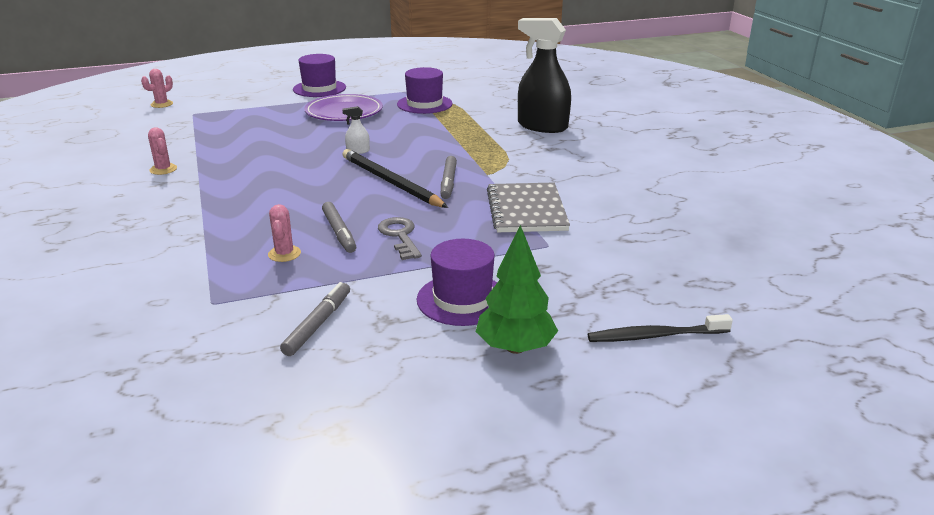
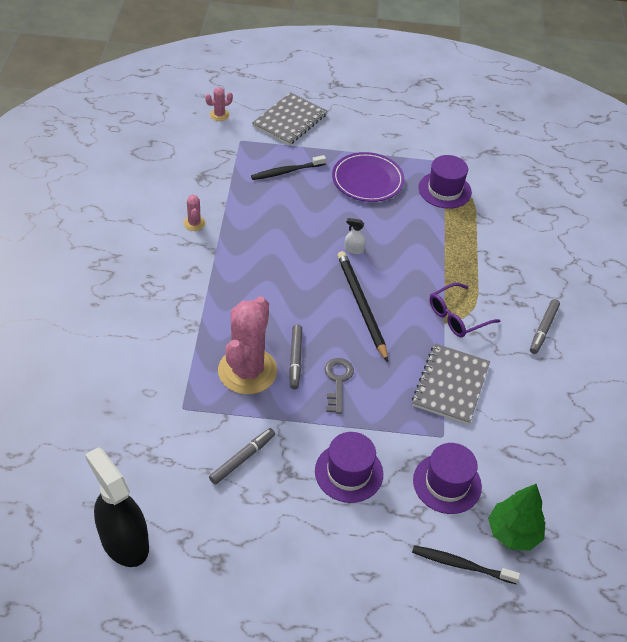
camera: 20 degrees right, 20 degrees up
(241, 95) = (289, 120): none -> grey notebook
(254, 122) = (286, 171): none -> black toothbrush
(284, 254) = (247, 371): pink cactus -> pink cactus, size x2.39
(319, 88) = (362, 130): purple hat -> purple hat (447, 483)
(448, 182) = (407, 323): grey marker -> grey marker (543, 329)
(496, 168) = (457, 317): none -> purple glasses
(515, 348) = (360, 536): green tree -> green tree (513, 533)
(542, 126) = (532, 265): black spray bottle -> black spray bottle (124, 541)

